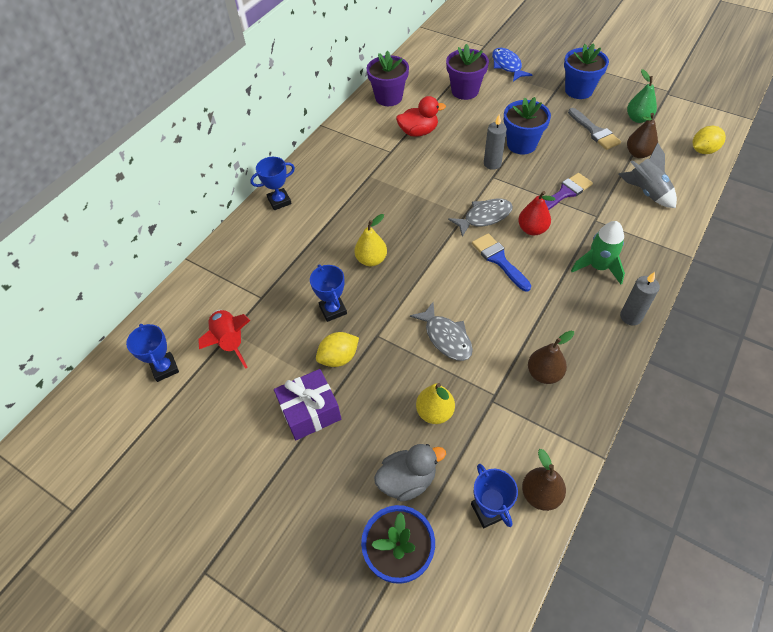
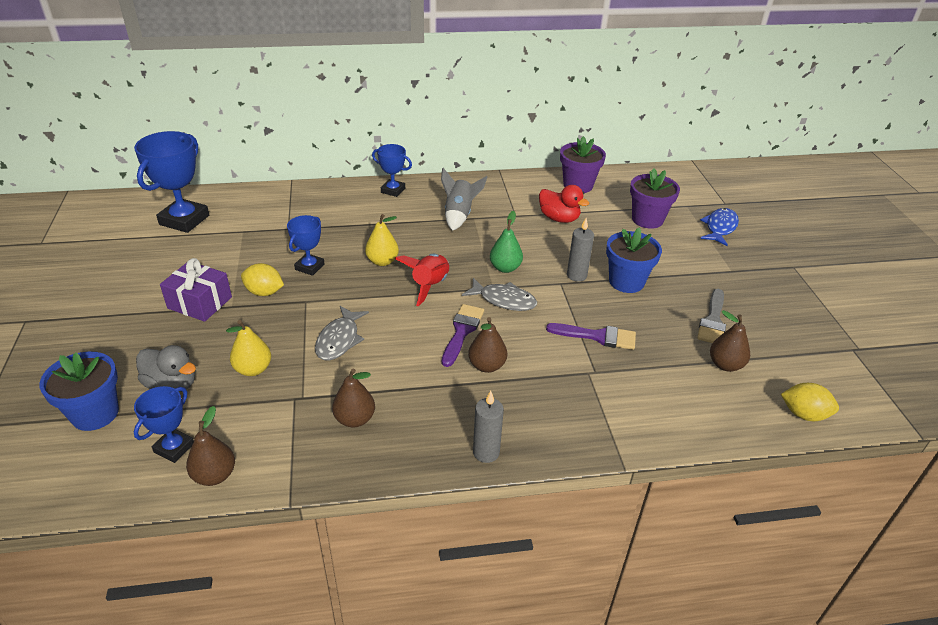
camera: 45 degrees right, 15 degrees down
(165, 368) = (184, 220): blue trophy -> blue trophy, size x1.77
(230, 342) = (232, 235): red rocket -> red rocket (429, 286)
(499, 260) = (462, 331): blue brush -> purple brush
(532, 229) = (524, 336): red pear -> none
(547, 267) = (487, 366): none -> brown pear
(578, 90) = (756, 285): blue flower pot -> none
(598, 267) = (527, 401): green rocket -> none
(638, 118) = (778, 343): green pear -> green pear (505, 268)
(646, 192) = (676, 394): grey rocket -> grey rocket (459, 215)

